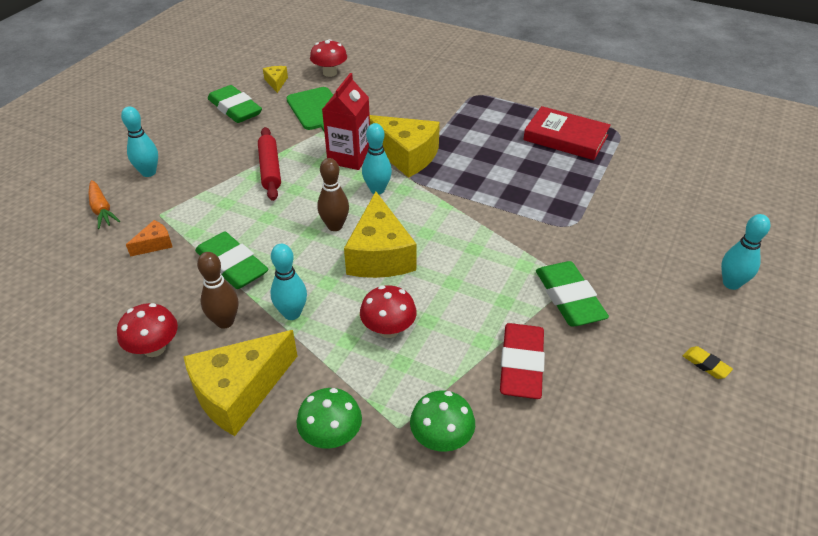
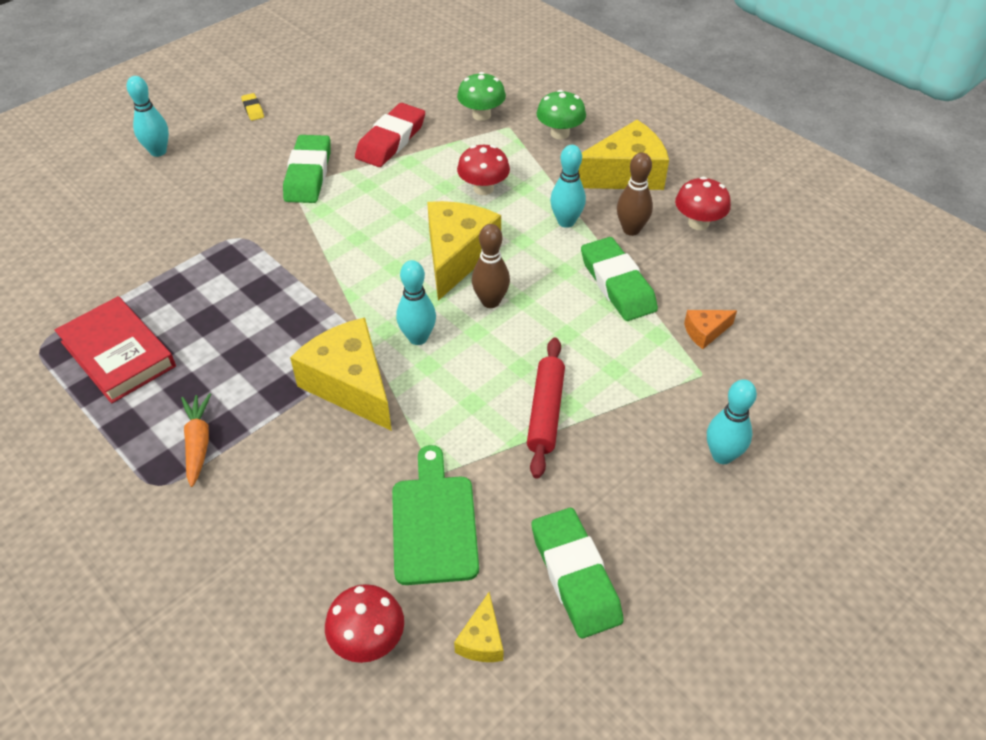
camera: 160 degrees left, 5 degrees up
(102, 210) = (780, 402): orange carrot -> orange carrot (198, 443)
(349, 157) = (428, 403): red carton -> none

